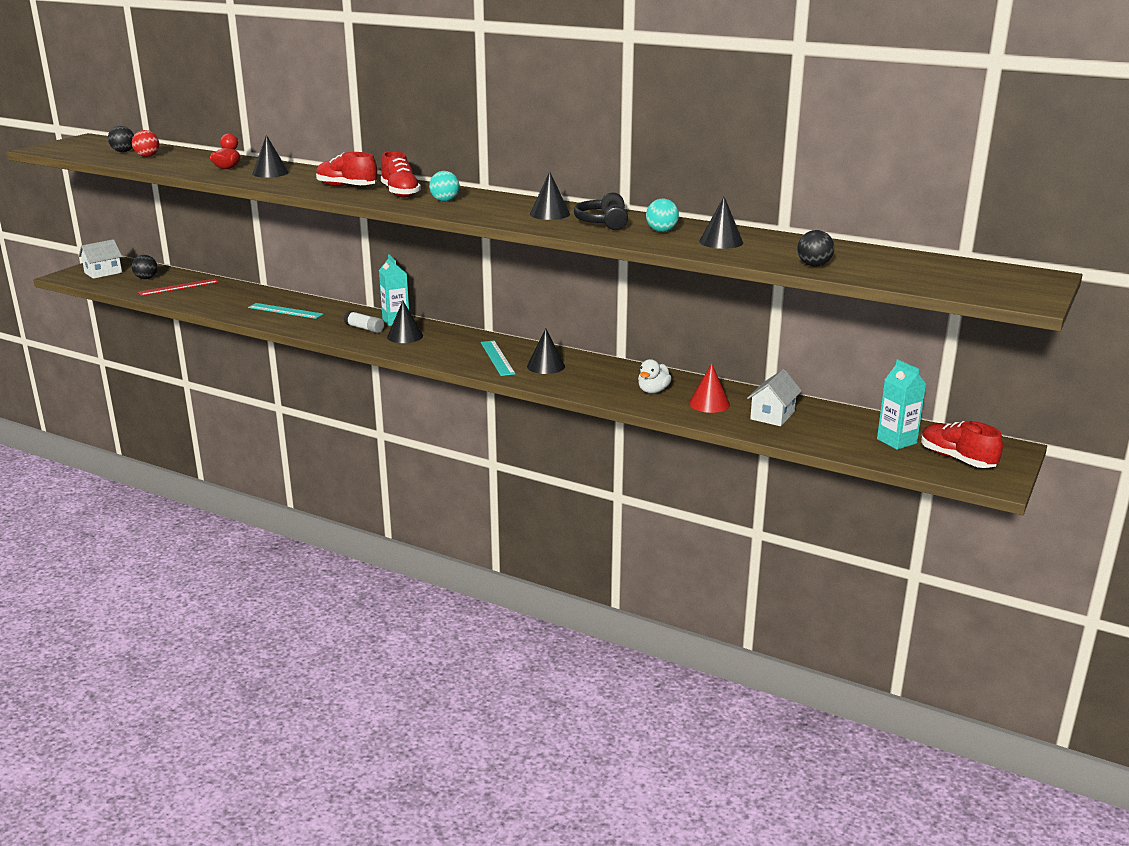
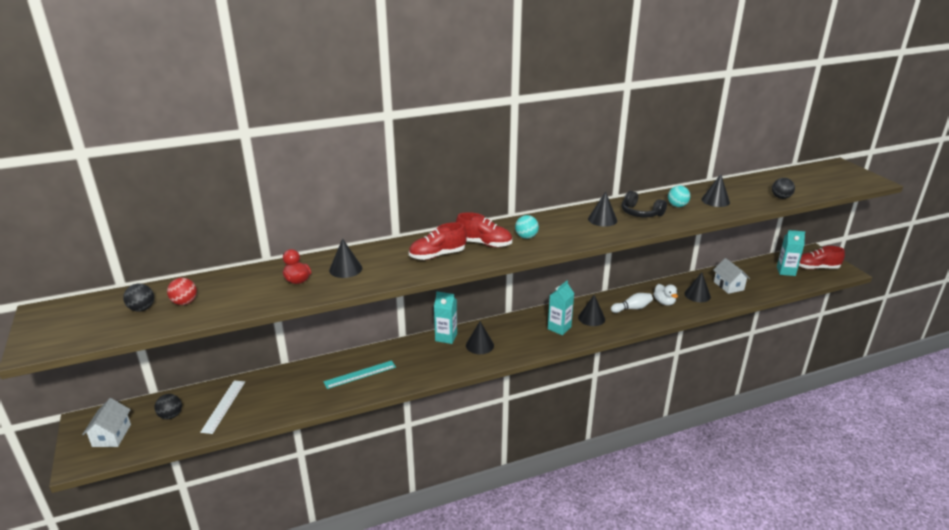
camera: 50 degrees left, 5 degrees up
(178, 287) = (224, 406): red ruler -> white ruler
(364, 328) = (443, 355): white glue stick -> none
(497, 358) = (559, 328): turquoise ruler -> turquoise carton
(606, 379) = (632, 308): none -> white bowling pin
(709, 403) = (697, 295): red cone -> black cone

